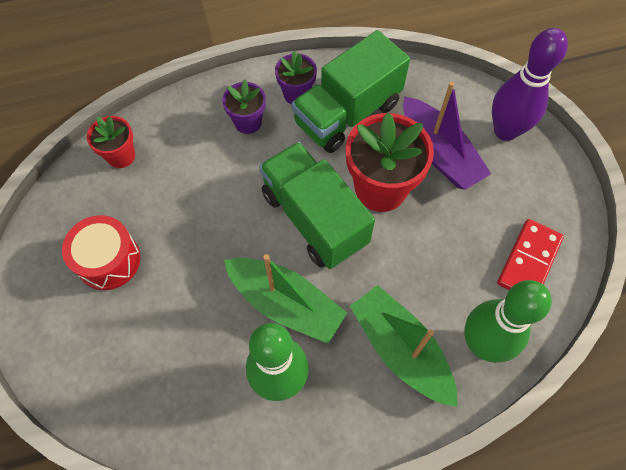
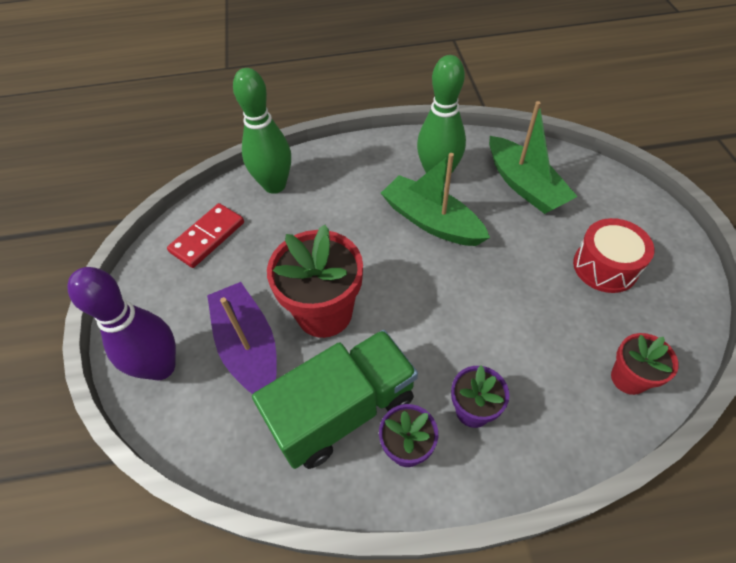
camera: 170 degrees left, 10 degrees down
(314, 218) = (399, 288): green truck -> none
(400, 349) = (340, 186): green boat -> green boat (524, 185)

